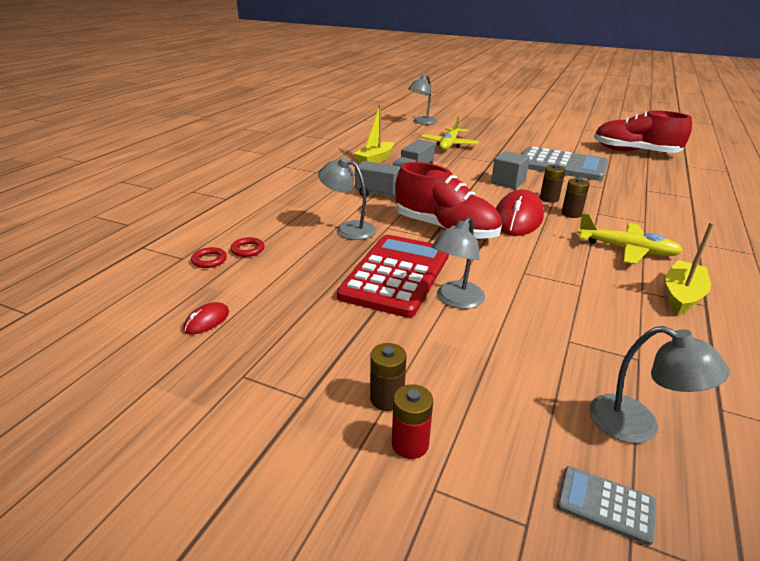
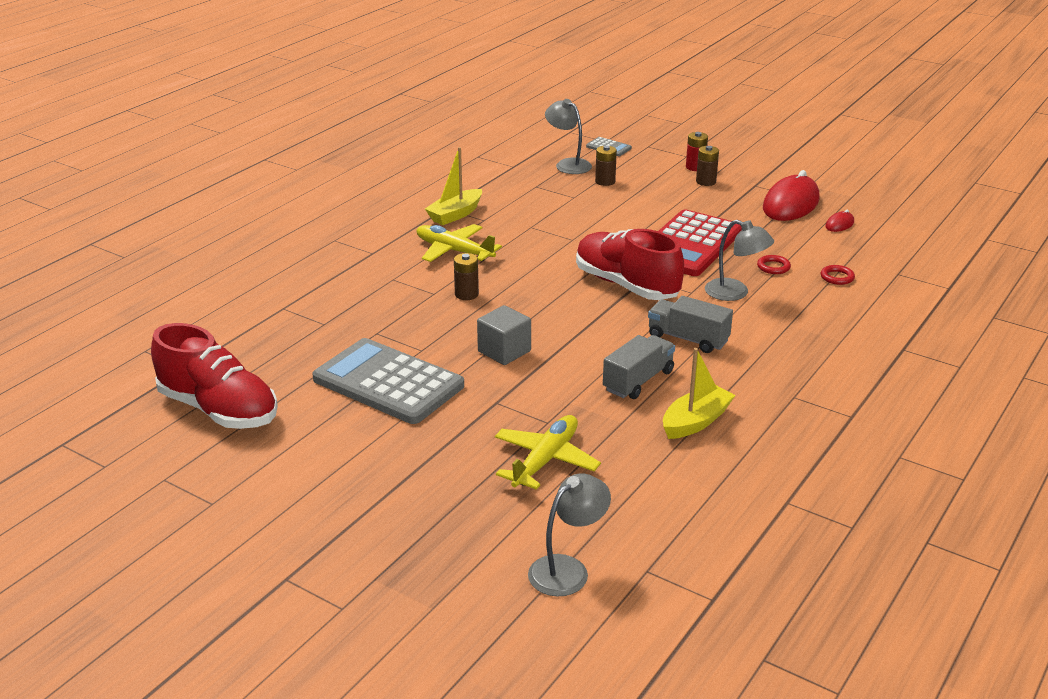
camera: 170 degrees left, 0 degrees up
(209, 260) = (869, 269): red ring -> red ring (773, 267)
(456, 300) = (643, 224): grey lamp -> none
(518, 218) = (535, 293): red mouse -> red mouse (790, 204)
(549, 199) = (472, 318): brown battery -> brown battery (605, 181)

